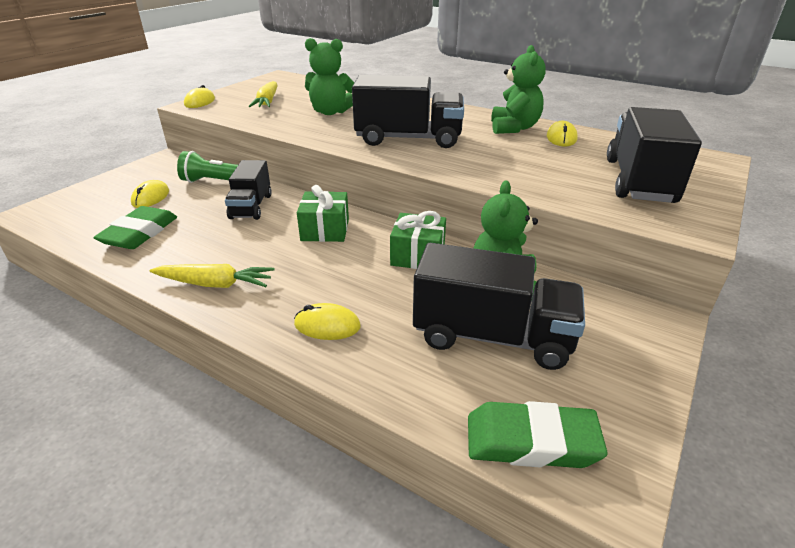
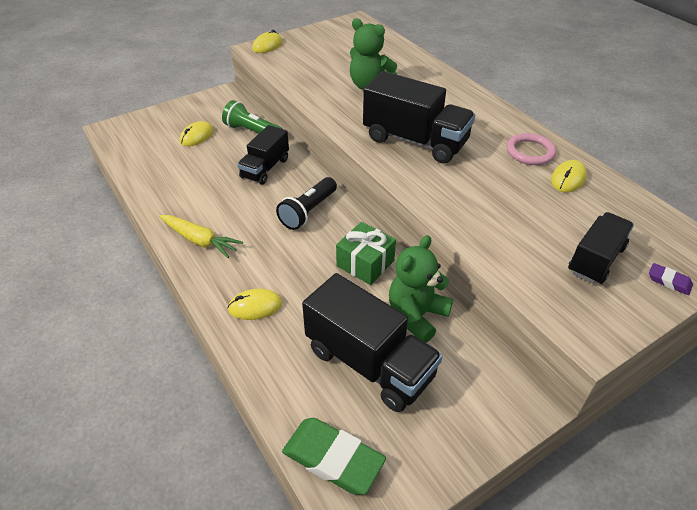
camera: 25 degrees right, 10 degrees up
(139, 233) = (172, 173): green eraser -> none
(267, 102) = (323, 58): yellow carrot -> none
(325, 230) = (308, 212): green gift -> black flashlight
(327, 325) = (255, 306): yellow mouse -> yellow mouse turned 45 degrees counterclockwise
(514, 128) = (530, 152): green teddy bear -> pink ring
(639, 181) = (595, 260): black truck -> black truck, size x0.62
(705, 181) = (669, 281): none -> purple eraser

